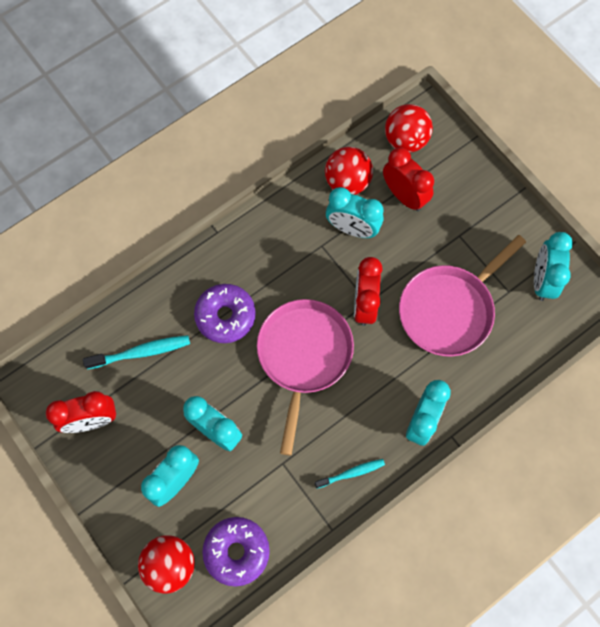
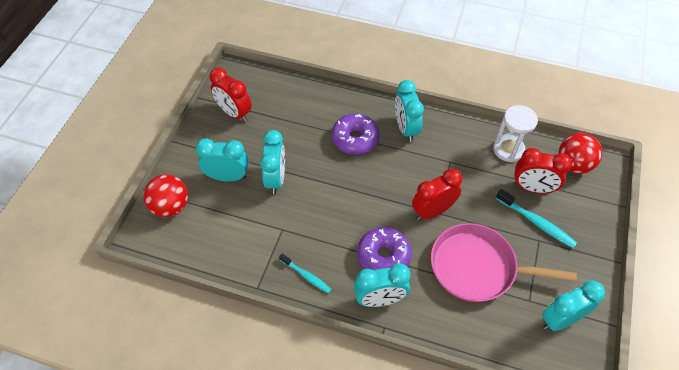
camera: 55 degrees right, 15 degrees down
(141, 352) = (296, 111): turquoise toothbrush -> turquoise toothbrush (536, 223)
(236, 551) = (203, 238): purple donut -> purple donut (383, 256)
(303, 356) = (365, 197): pink pan -> none
(347, 182) = (508, 149): red ball -> white hourglass
(352, 229) = (479, 172): turquoise clock -> turquoise clock (406, 128)
(404, 196) = (532, 188): red clock -> red clock turned 90 degrees clockwise

